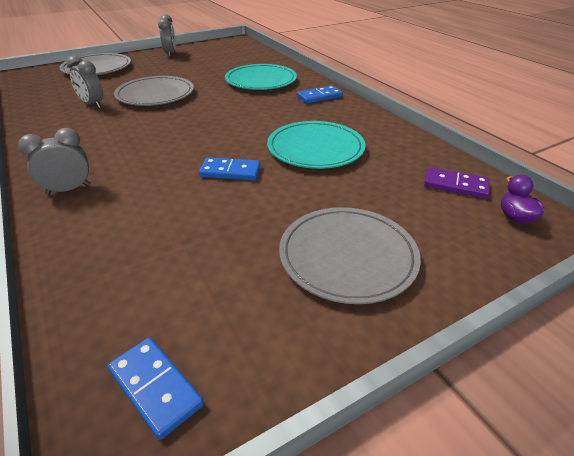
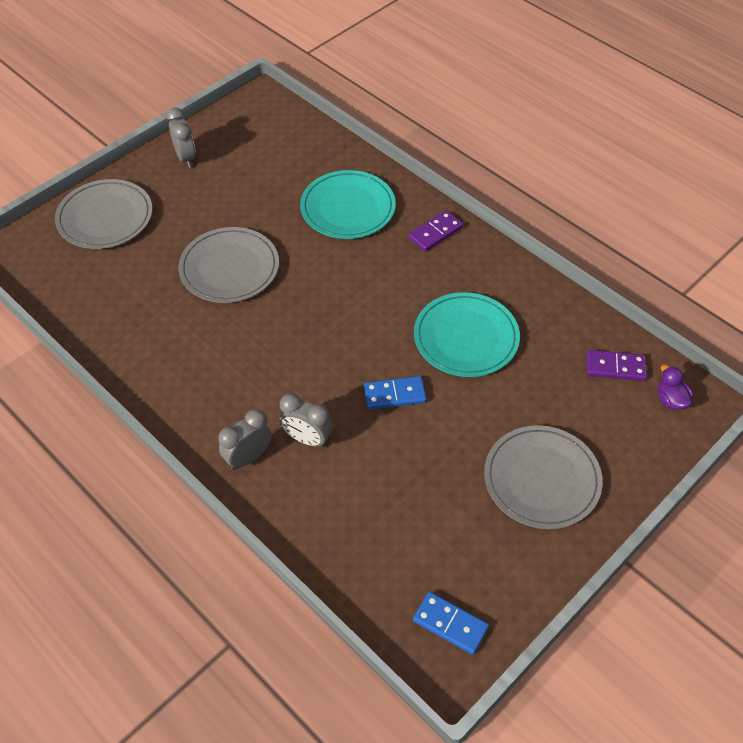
camera: 15 degrees left, 15 degrees up
(92, 105) = (164, 306): grey clock -> grey clock (307, 439)
(319, 97) = (435, 233): blue domino -> purple domino

